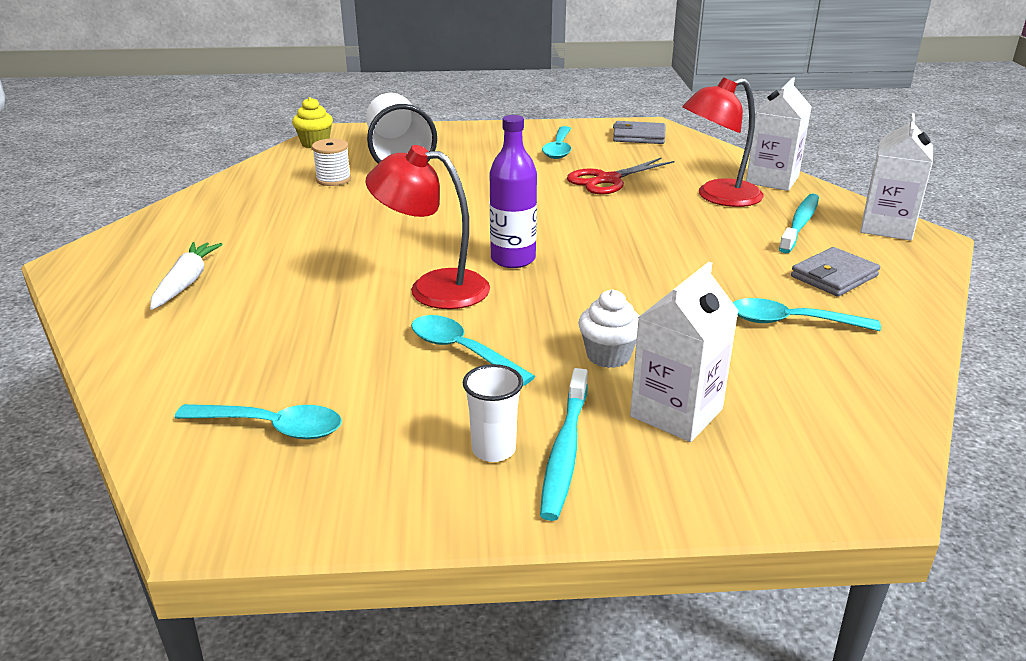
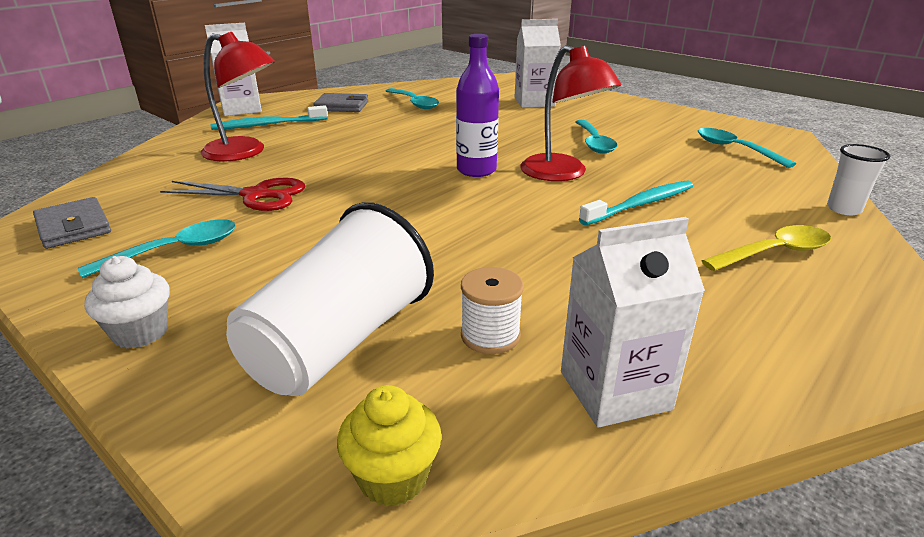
camera: 135 degrees left, 0 degrees up
(186, 282) = (774, 252): white carrot -> yellow spoon
(493, 450) = (629, 115): white cup -> white cup (844, 209)
(565, 451) = (600, 107): turquoise toothbrush -> turquoise toothbrush (640, 204)
(608, 356) = (523, 120): white cupcake -> white cupcake (140, 332)
(772, 180) = (175, 147): white carton -> white carton (615, 390)

